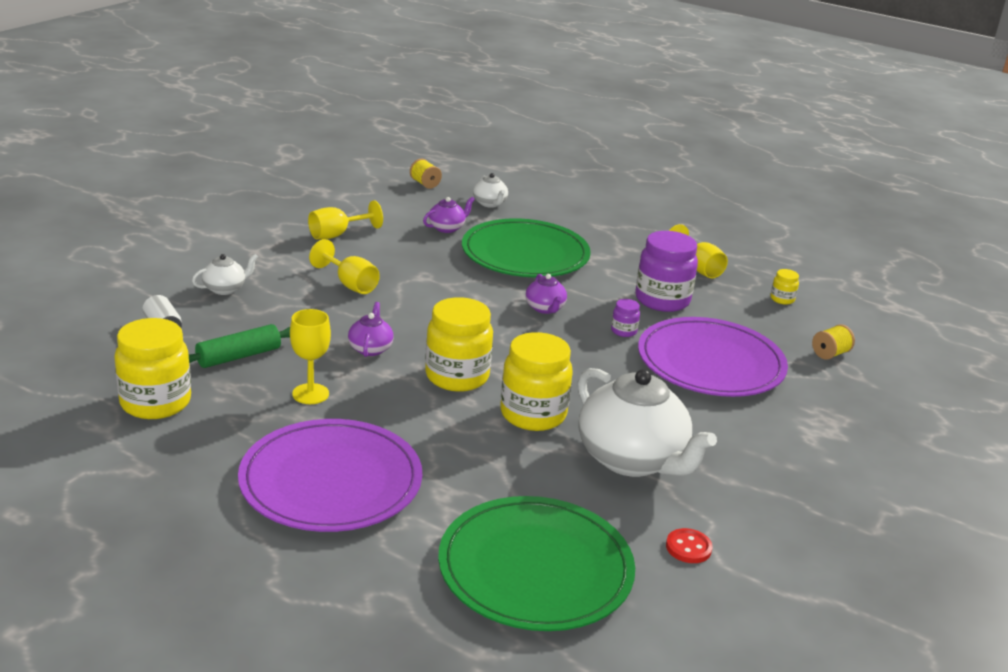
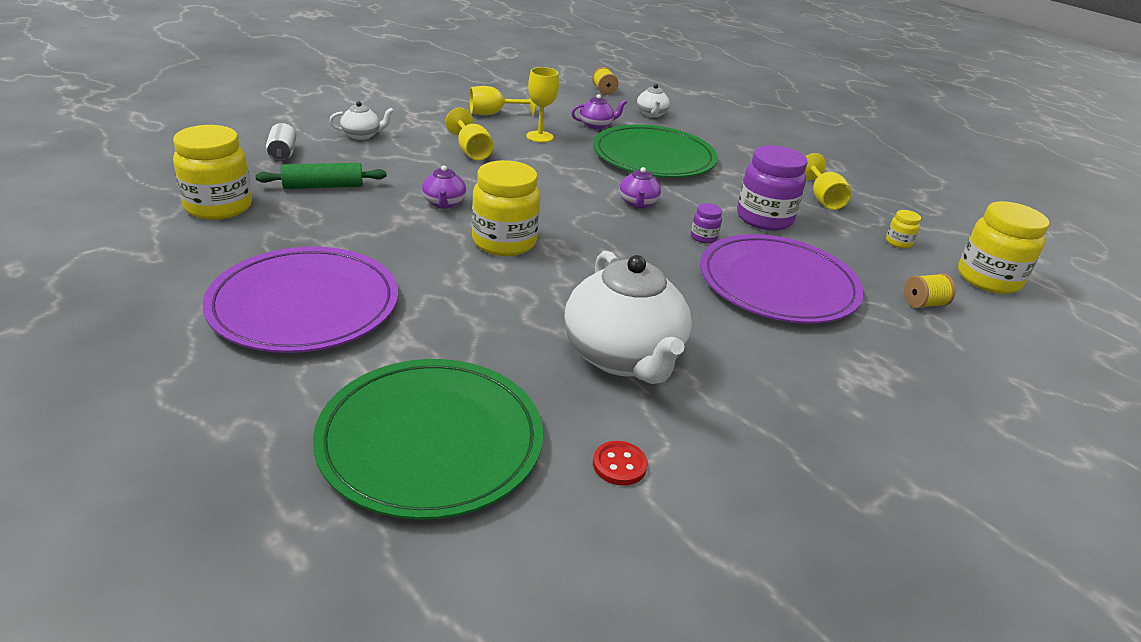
camera: 20 degrees right, 5 degrees up
(310, 394) = (356, 228): yellow goblet -> yellow goblet (539, 137)
(370, 348) = (444, 203): purple teapot -> purple teapot turned 150 degrees clockwise
(533, 414) = (551, 291): yellow jar -> yellow jar (988, 279)

